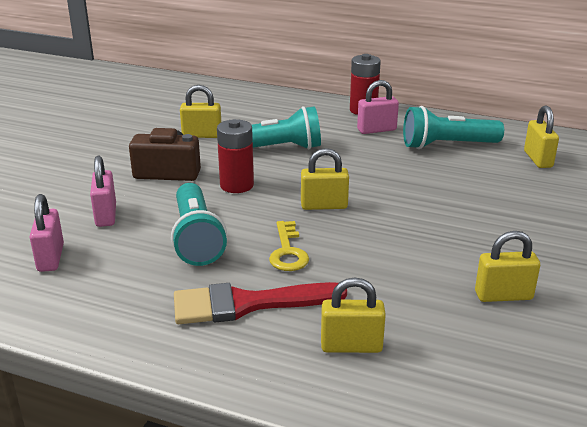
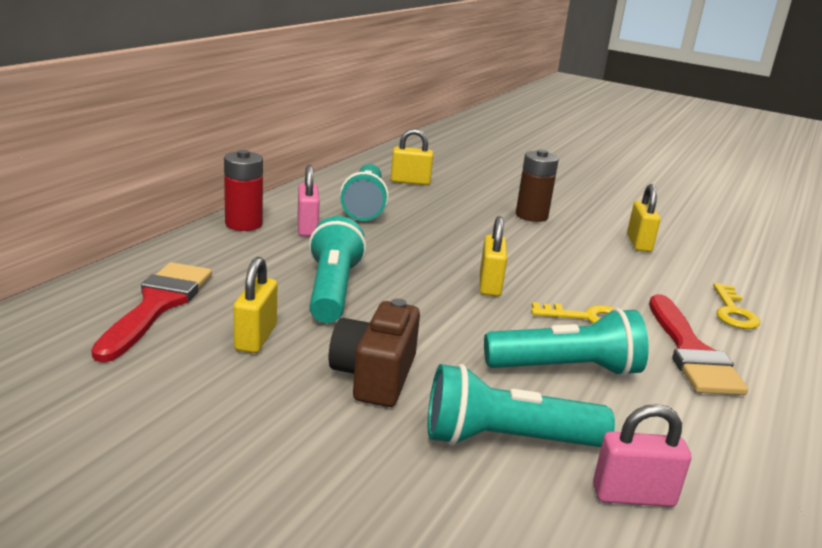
camera: 85 degrees left, 5 degrees down
(106, 215) = (506, 440): pink padlock -> turquoise flashlight
(228, 107) = (157, 305): none -> red brush
(237, 185) = (430, 328): red battery -> none
(351, 346) = (733, 312): yellow padlock -> yellow key
(516, 226) = (531, 216): none -> brown battery

